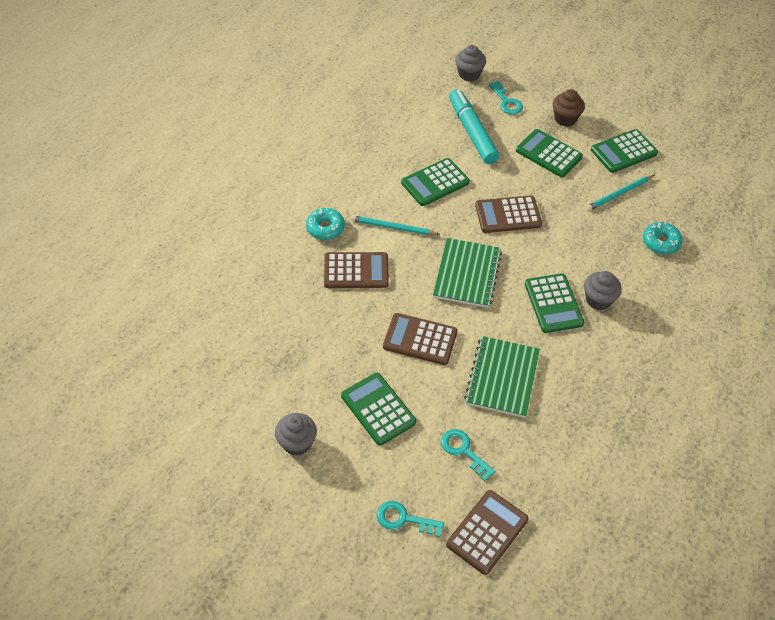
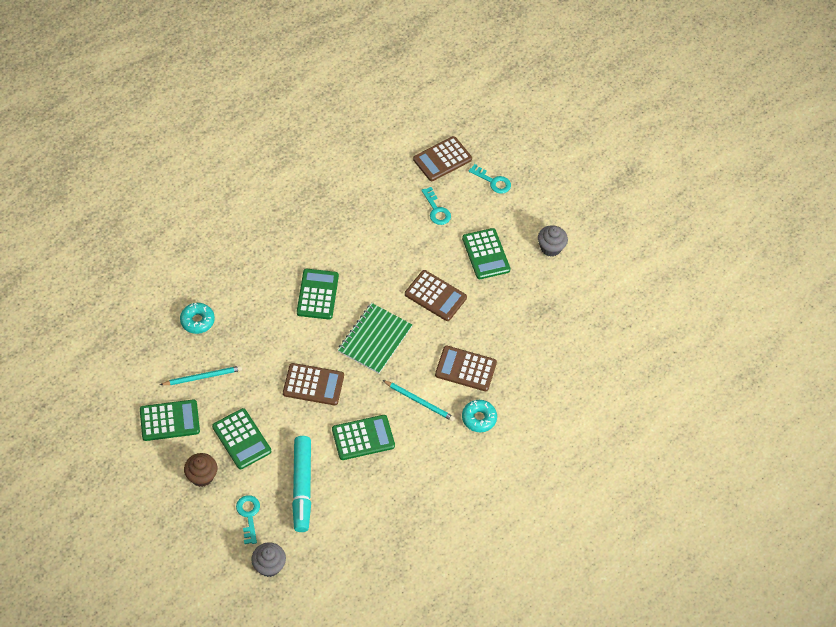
camera: 165 degrees left, 5 degrees up
(502, 378) = (386, 250): green notebook -> none
(598, 300) = (280, 287): grey cupcake -> none

